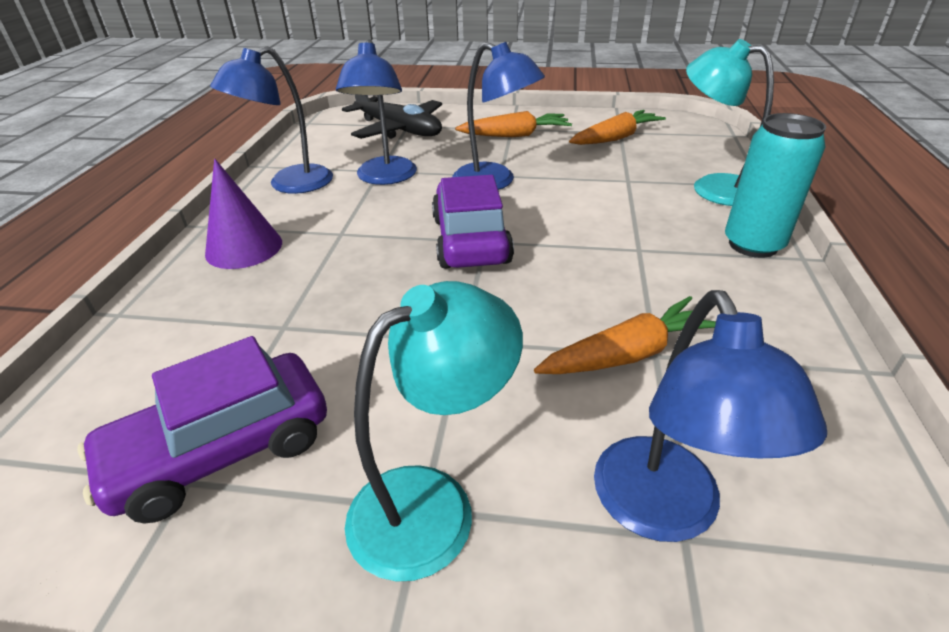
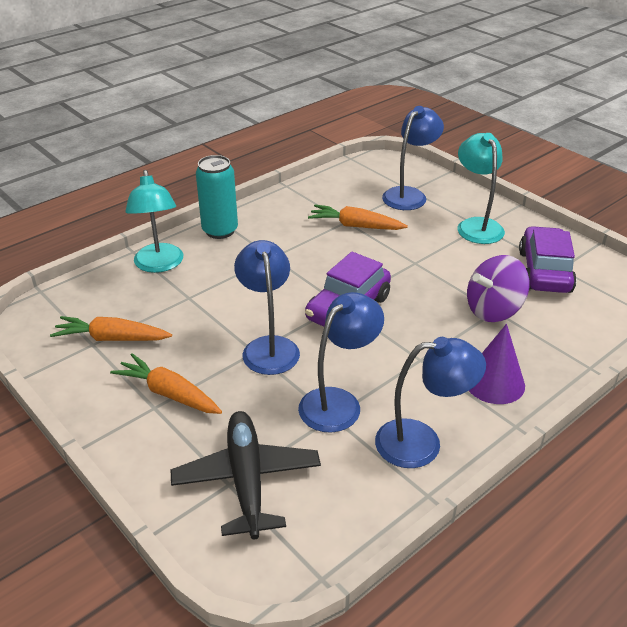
camera: 140 degrees left, 0 degrees up
(222, 450) = (544, 271): purple car -> purple car turned 90 degrees counterclockwise
(286, 325) = (493, 310): none -> purple spinning top
(433, 503) = (476, 225): turquoise lamp -> turquoise lamp turned 75 degrees clockwise

